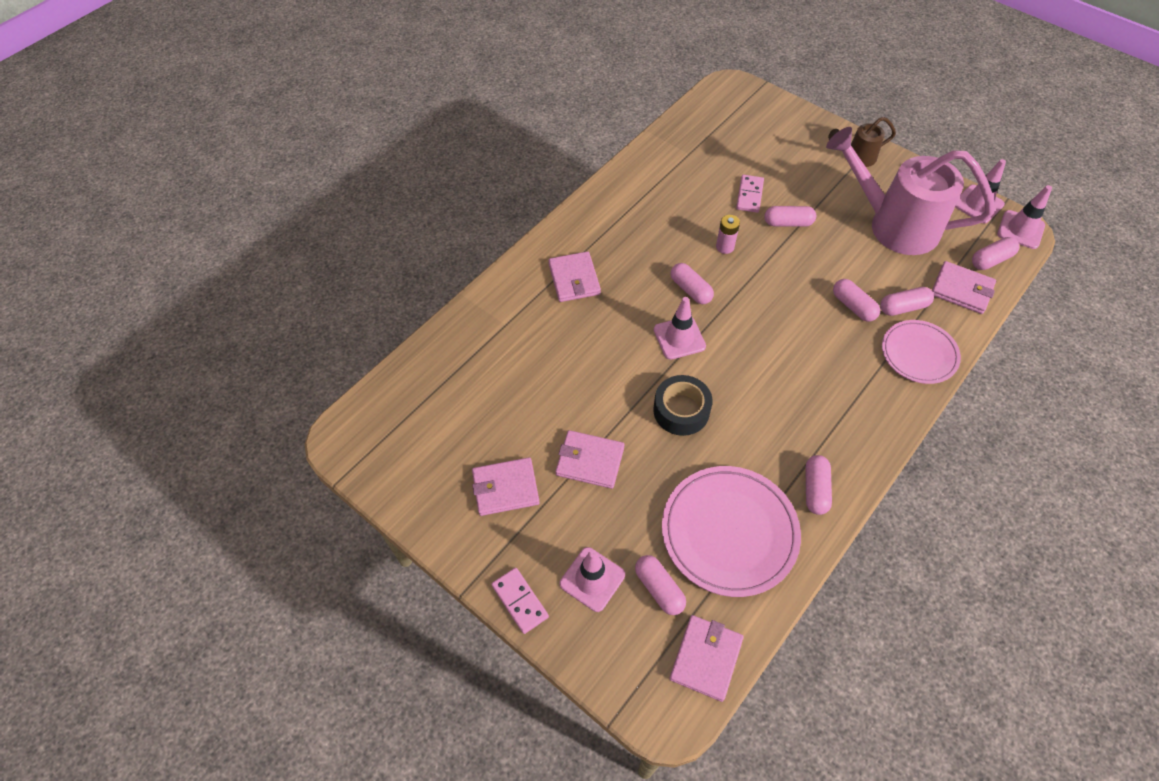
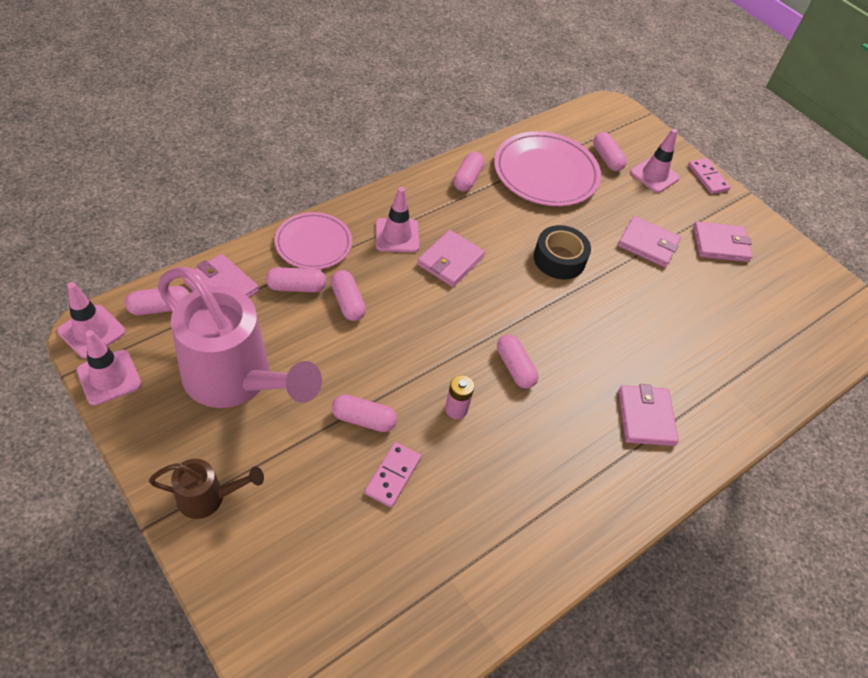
camera: 175 degrees left, 5 degrees down
(679, 338) = (542, 321): pink traffic cone -> pink traffic cone (397, 235)
(706, 658) = (583, 121): pink wallet -> pink wallet (450, 260)

